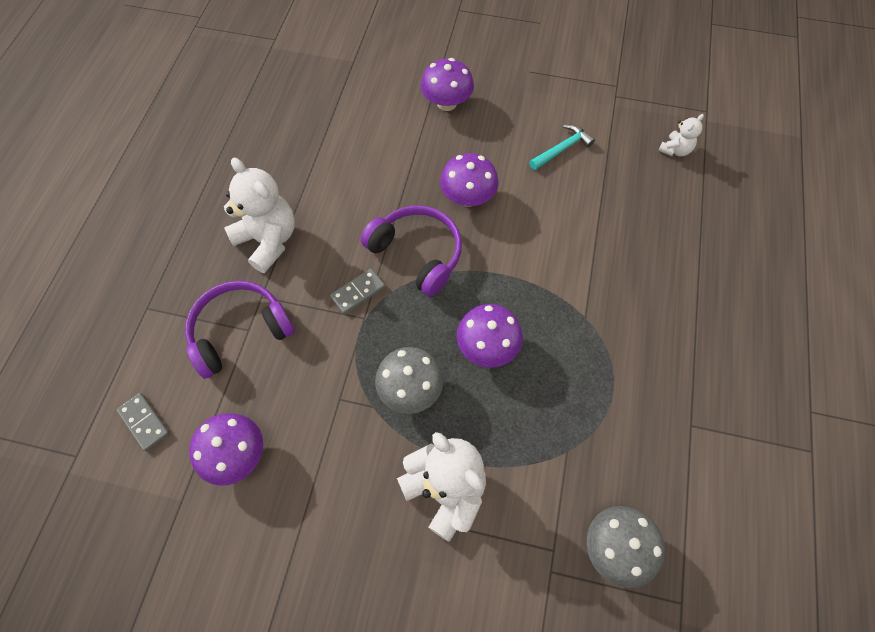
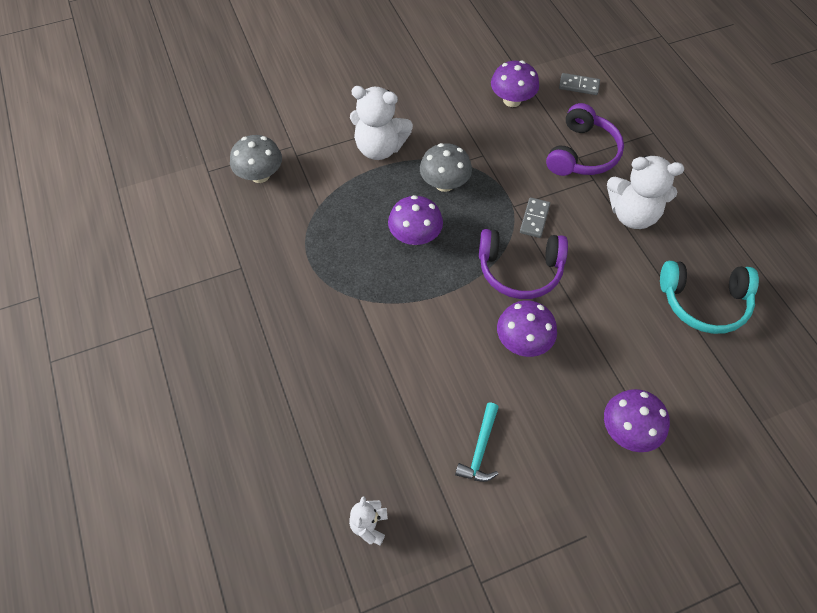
camera: 145 degrees right, 5 degrees down
(299, 142) = (704, 302): none -> turquoise headphones

